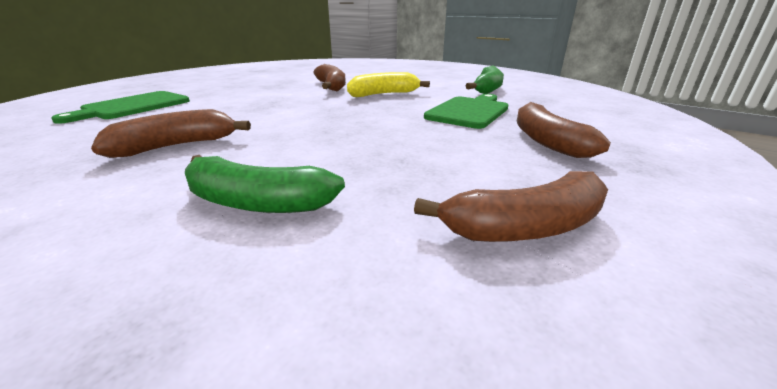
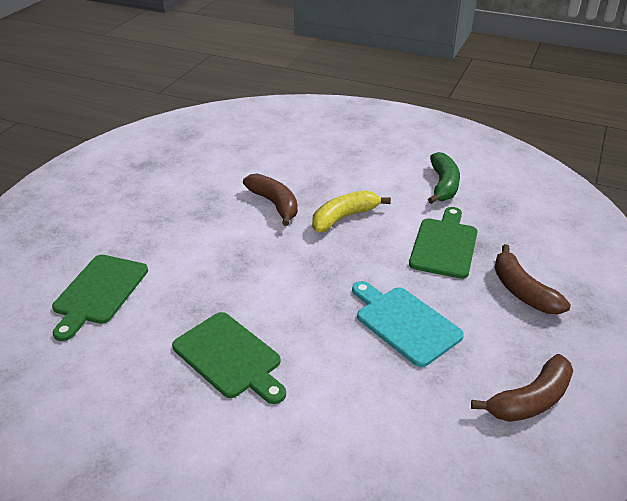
camera: 15 degrees left, 10 degrees up
(177, 146) = (230, 357): brown banana -> green cutting board
(256, 202) = (358, 413): green banana -> none
(388, 146) = (404, 323): none -> turquoise cutting board

